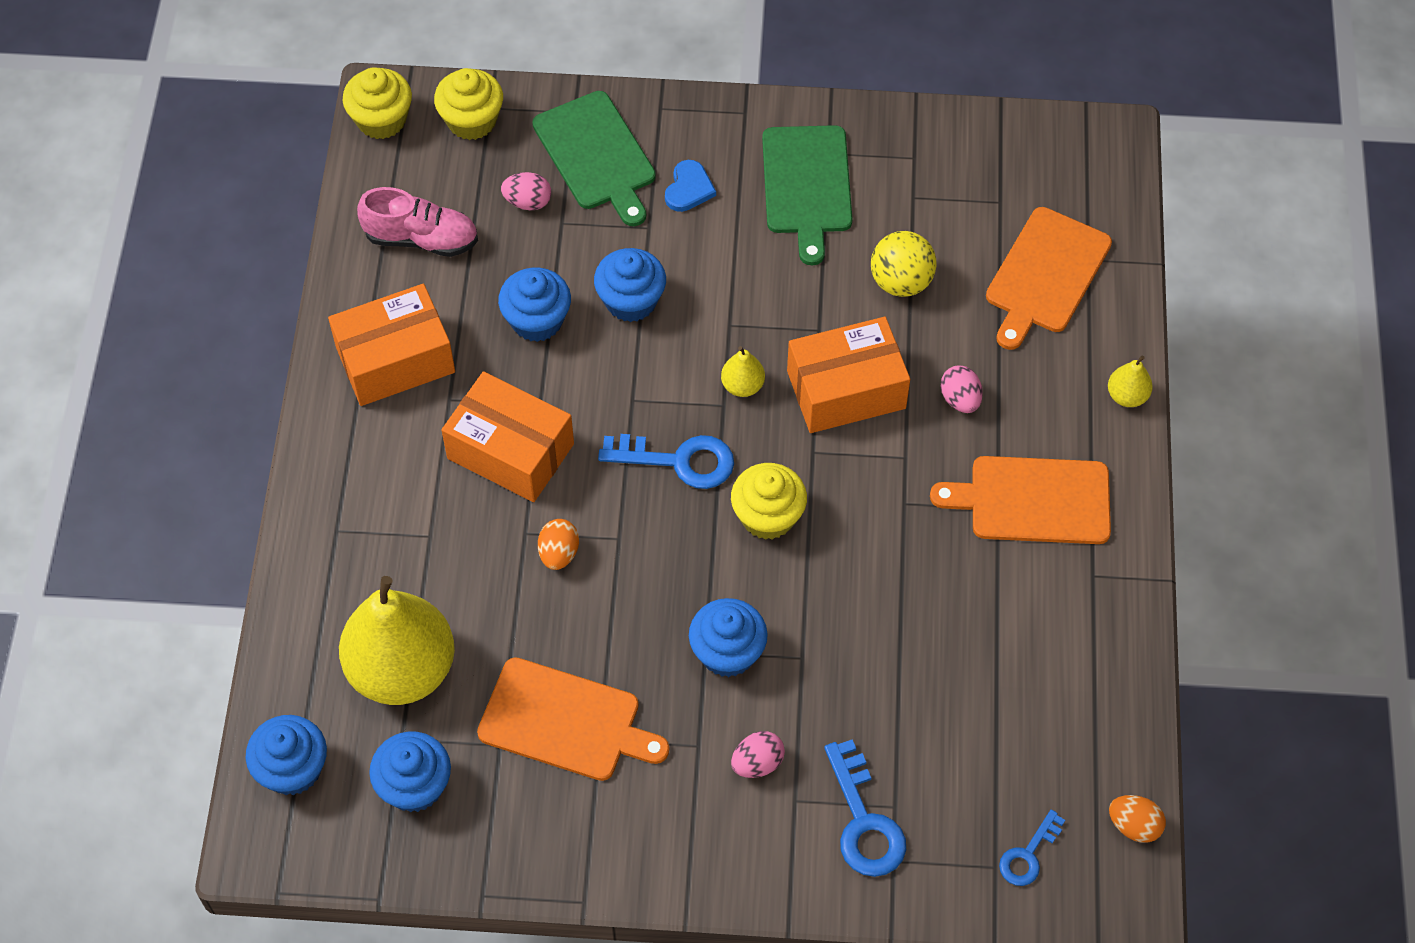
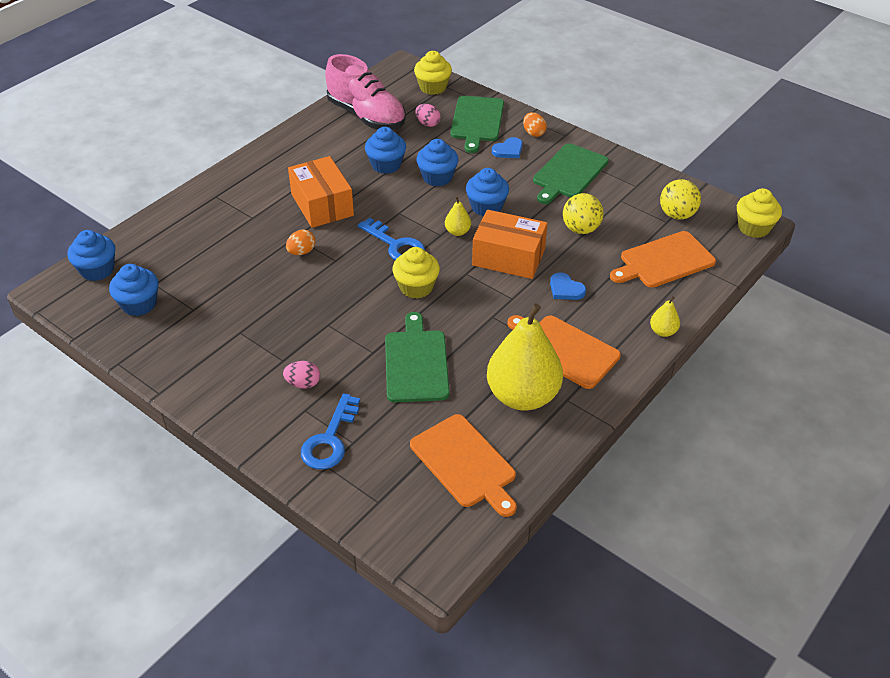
camera: 35 degrees right, 15 degrees down
(381, 120) = (394, 72): yellow cupcake -> yellow cupcake (753, 228)
(395, 360) = (308, 151): orange box -> none
(402, 669) = (184, 259): yellow pear -> yellow pear (522, 396)
(421, 239) = (366, 116): pink shoe -> pink shoe, size x1.54
(565, 722) = (232, 316): orange cutting board -> orange cutting board (465, 463)
(727, 652) = (338, 330): blue cupcake -> blue cupcake (486, 207)
(871, 638) = (416, 363): none -> green cutting board
(960, 399) = (565, 289): pink egg -> blue heart
(1004, 181) = (677, 215): none -> yellow ball
(1028, 855) = (402, 507): blue key -> none
(1134, 825) = (477, 529): orange egg -> orange egg (533, 133)

